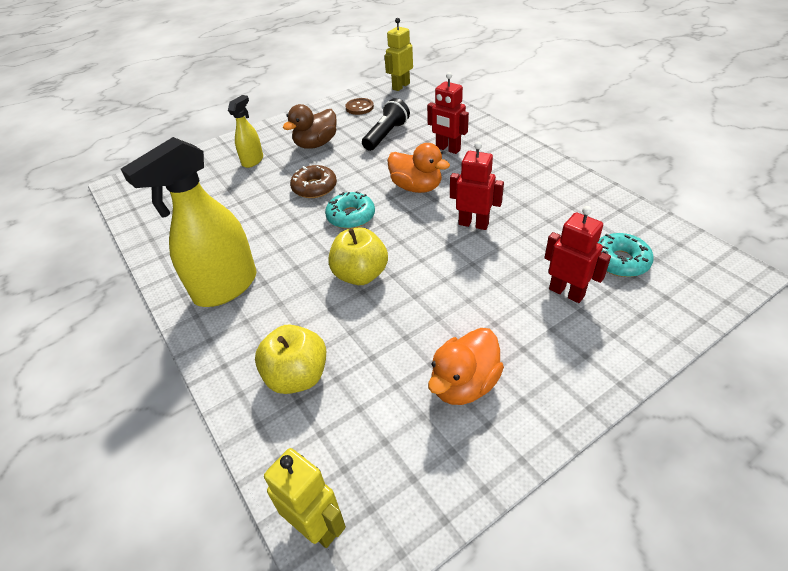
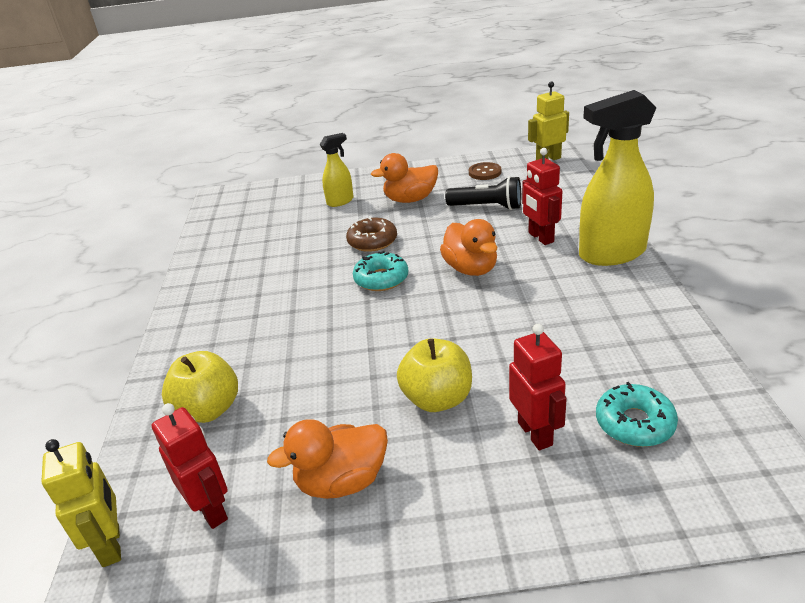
camera: 30 degrees right, 10 degrees down
(225, 287) = (221, 309): yellow spray bottle -> yellow spray bottle (611, 253)
(316, 144) = (410, 199): brown duck -> orange duck
(360, 275) = (341, 338): yellow apple -> yellow apple (437, 399)
(386, 135) = (487, 207): black flashlight -> black flashlight turned 45 degrees clockwise
(473, 224) = (497, 324): red robot -> red robot (211, 510)

